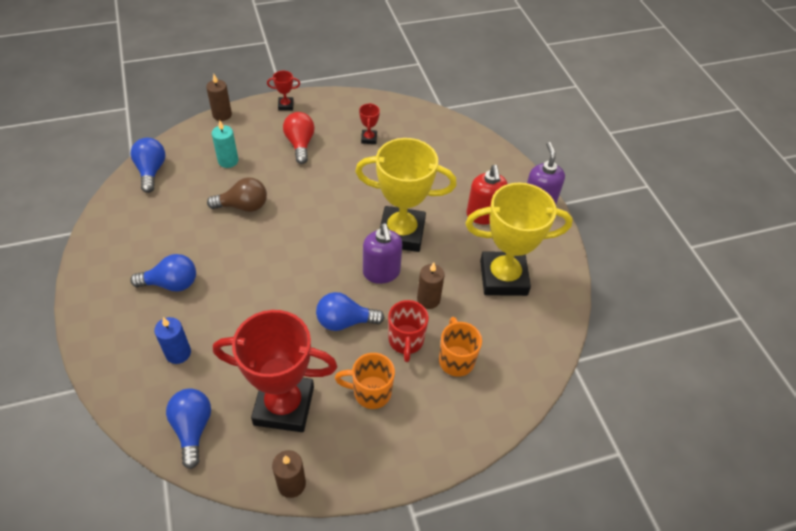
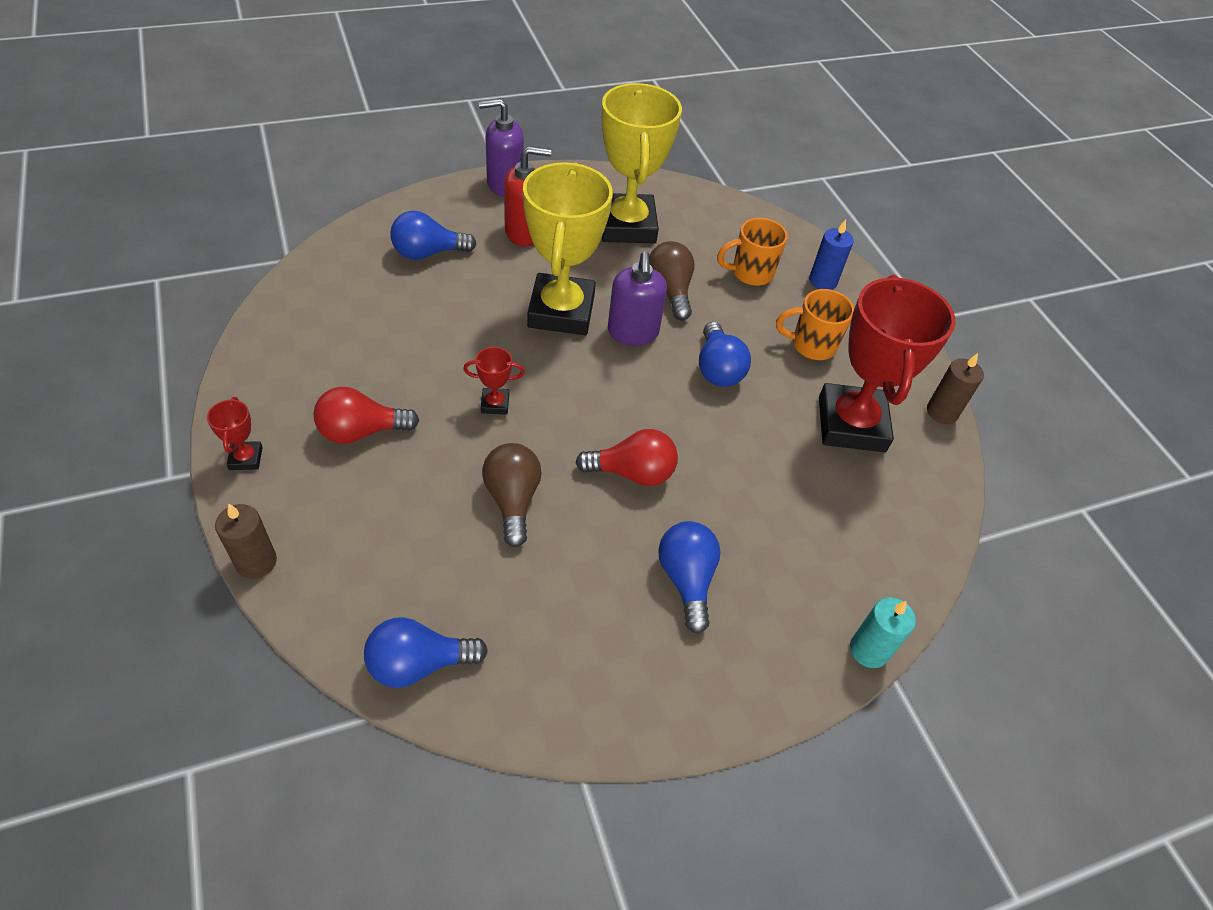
camera: 95 degrees left, 0 degrees up
(178, 353) = (807, 549): blue candle -> blue candle (822, 281)
(192, 428) = (910, 515): blue light bulb -> blue light bulb (428, 253)
(228, 161) = (397, 535): turquoise candle -> turquoise candle (869, 650)
(255, 263) = (632, 473): none -> red light bulb
(369, 139) = (356, 342): red trophy -> red trophy (495, 404)
(370, 392) = (811, 345): orange mug -> orange mug turned 90 degrees clockwise
(381, 272) = (633, 333): purple soap dispenser -> purple soap dispenser turned 105 degrees clockwise
(406, 341) = (735, 313): red mug -> none
(428, 299) = (670, 291): brown candle -> brown light bulb

